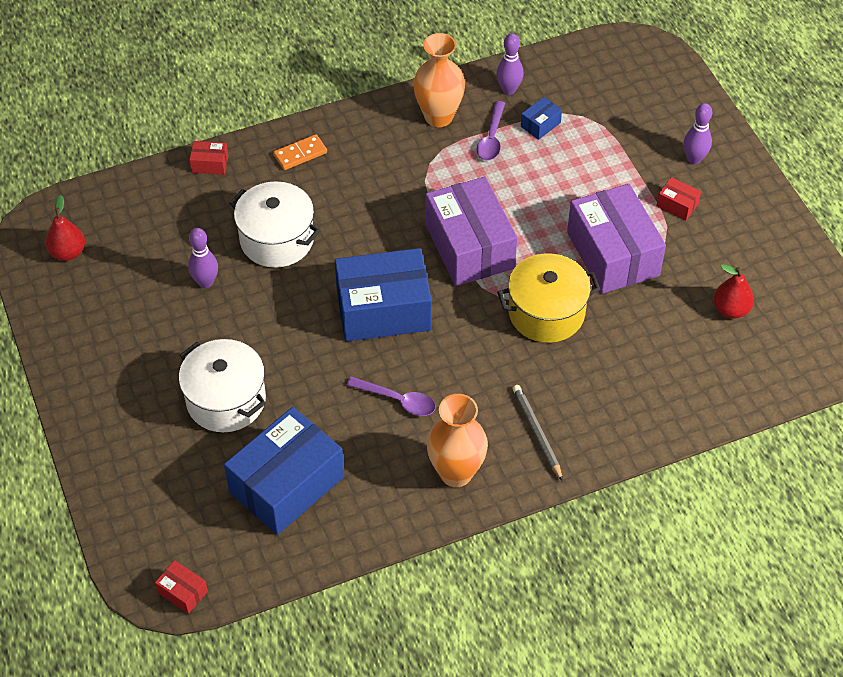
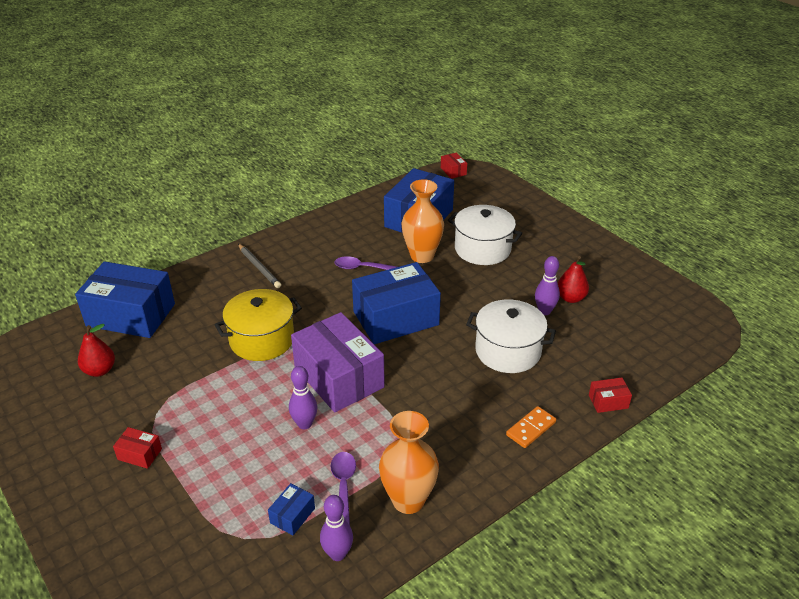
camera: 165 degrees right, 15 degrees down
(68, 252) = (665, 311): red pear -> red pear (570, 298)
(182, 592) = (453, 171): red box -> red box turned 45 degrees clockwise
(456, 473) = (311, 240): orange vase -> orange vase (422, 256)
(612, 254) = (206, 396): purple box -> none
(694, 159) = (115, 510): purple bowling pin -> purple bowling pin (304, 424)
(704, 384) = (131, 315): none -> blue box

